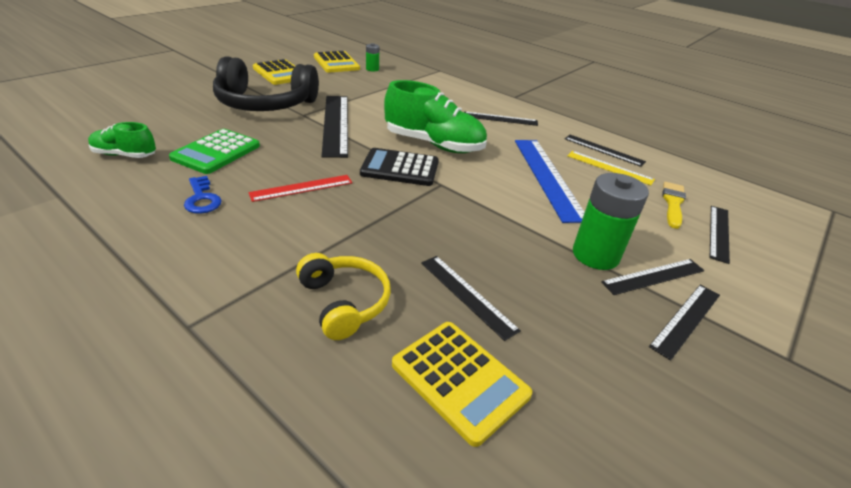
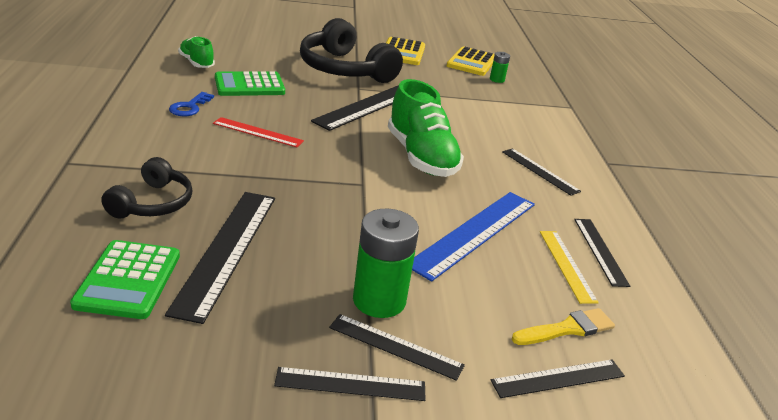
camera: 45 degrees right, 5 degrees down
(344, 302) = (153, 203): yellow headphones -> black headphones
(400, 168) = (353, 157): black calculator -> none
(460, 379) = (128, 280): yellow calculator -> green calculator
(467, 295) = (227, 250): black ruler -> black ruler, size x1.74

